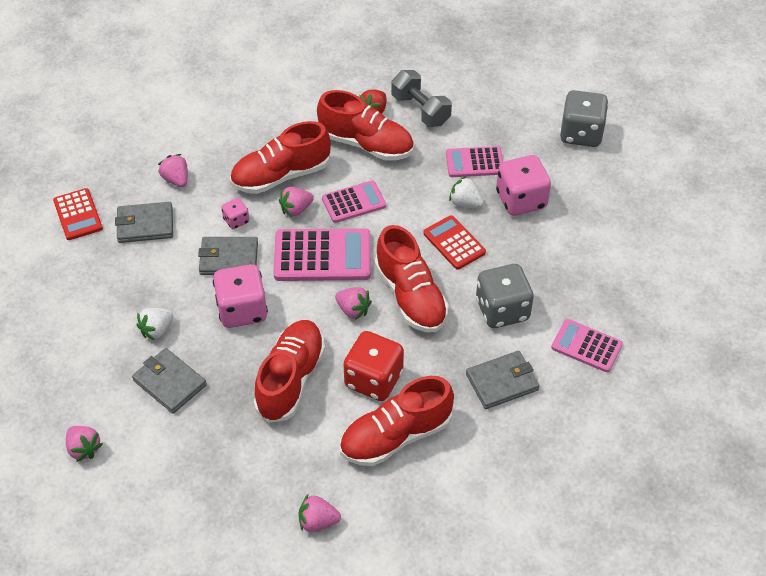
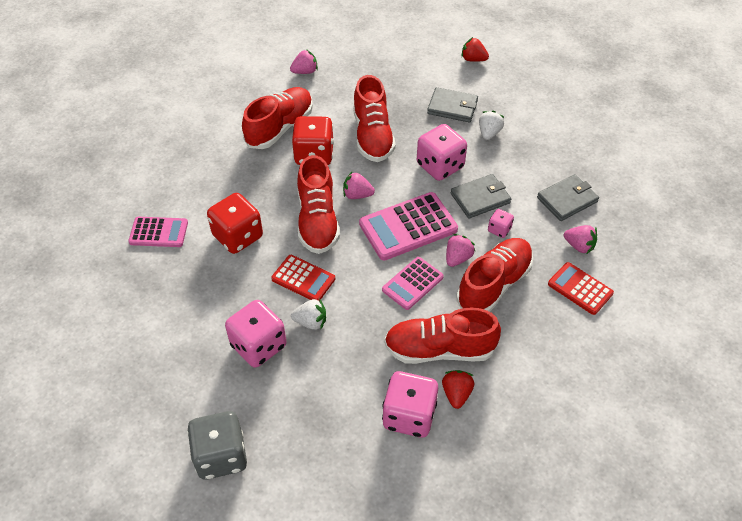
camera: 155 degrees right, 0 degrees up
(78, 215) = (625, 188): red calculator -> red calculator (580, 289)
(84, 448) = (473, 59): pink strawberry -> red strawberry
(411, 296) = (317, 221): red shoe -> red shoe turned 135 degrees counterclockwise
(420, 110) = (409, 415): grey dumbbell -> pink dice
(474, 162) = (321, 371): pink calculator -> none
(502, 310) = (238, 236): grey dice -> red dice
(502, 382) = (218, 185): grey wallet -> none

